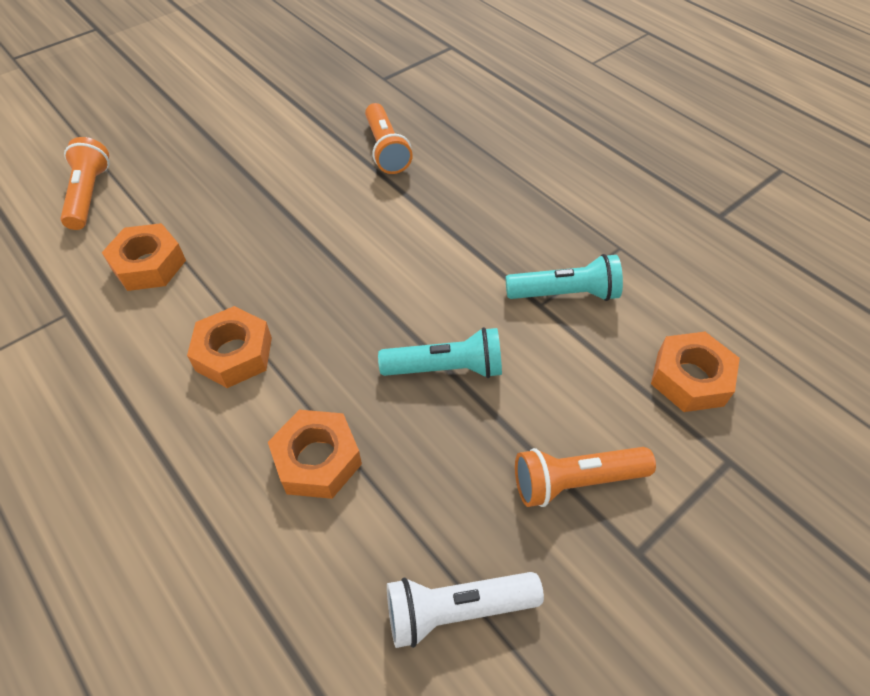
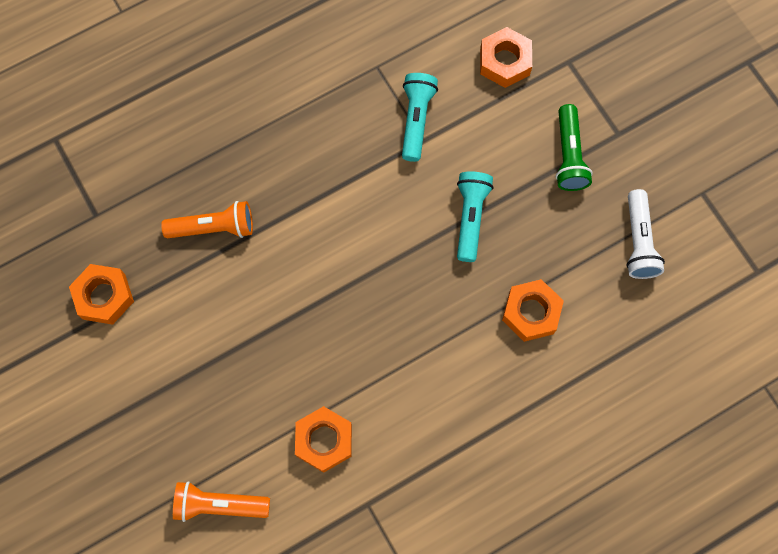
camera: 80 degrees left, 20 degrees up
(234, 354) = (432, 368): orange nut -> orange nut (104, 296)
(575, 481) = (568, 155): orange flashlight -> green flashlight

